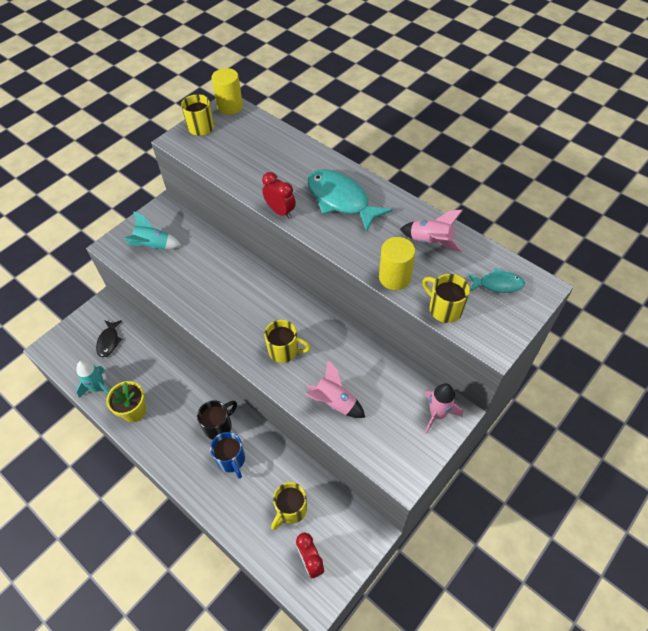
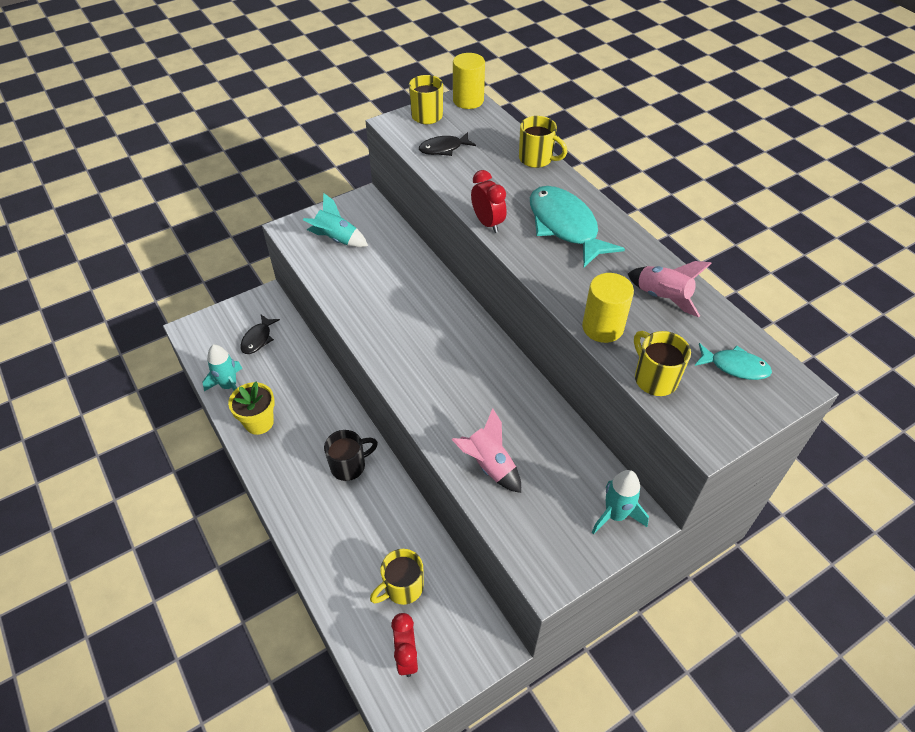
camera: 15 degrees right, 5 degrees down
(224, 154) = (443, 148): none -> black fish
(231, 460) = (351, 508): blue mug -> none
(284, 351) = (448, 391): yellow mug -> yellow mug (537, 159)
(437, 414) = (615, 515): pink rocket -> turquoise rocket

